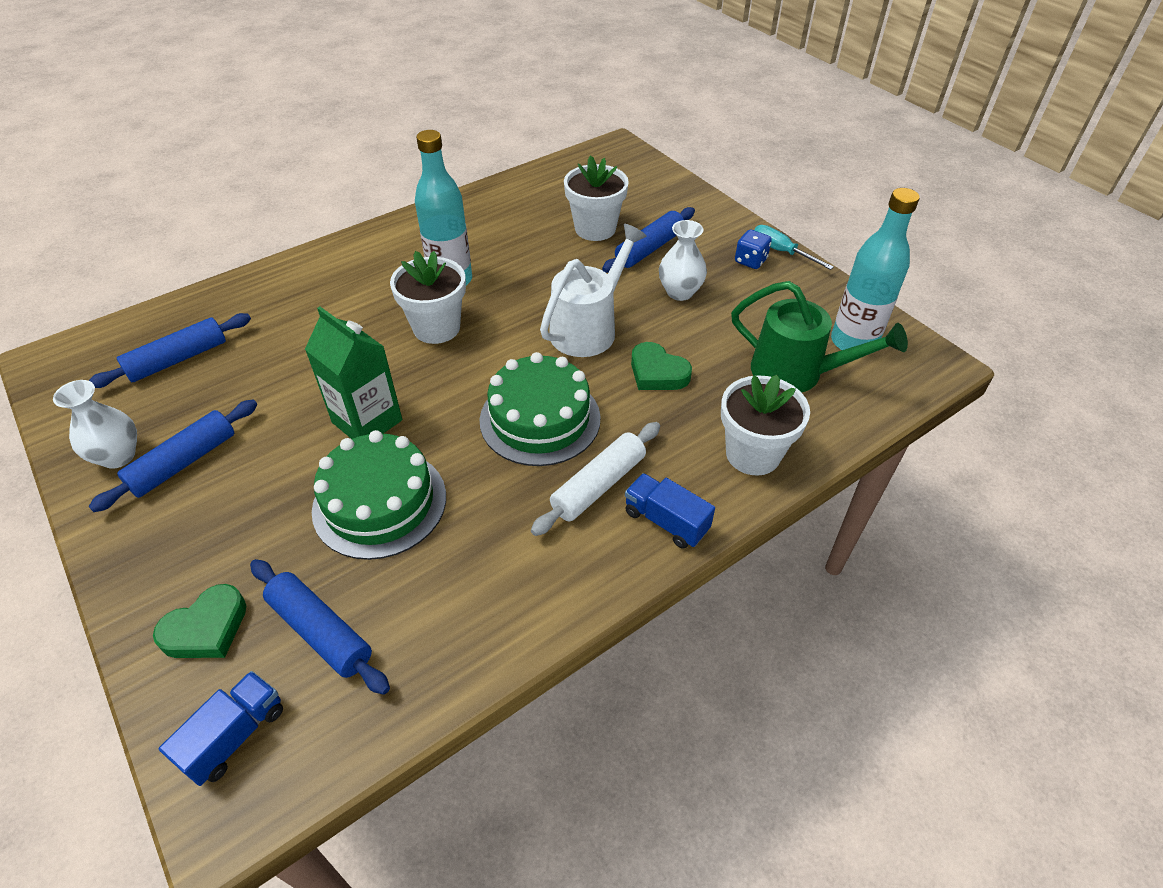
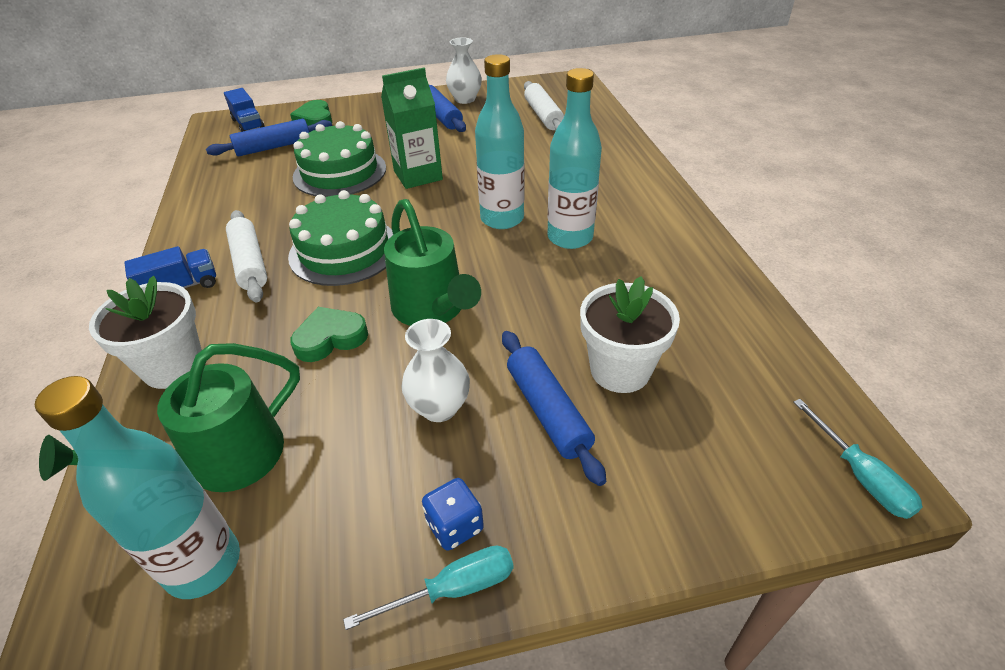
camera: 115 degrees right, 5 degrees down
(178, 359) = (543, 115): blue rolling pin -> white rolling pin
(436, 328) = (502, 219): white flower pot -> turquoise bottle
(589, 328) = (433, 310): white watering can -> green watering can
(618, 151) = (860, 475): none -> turquoise screwdriver

